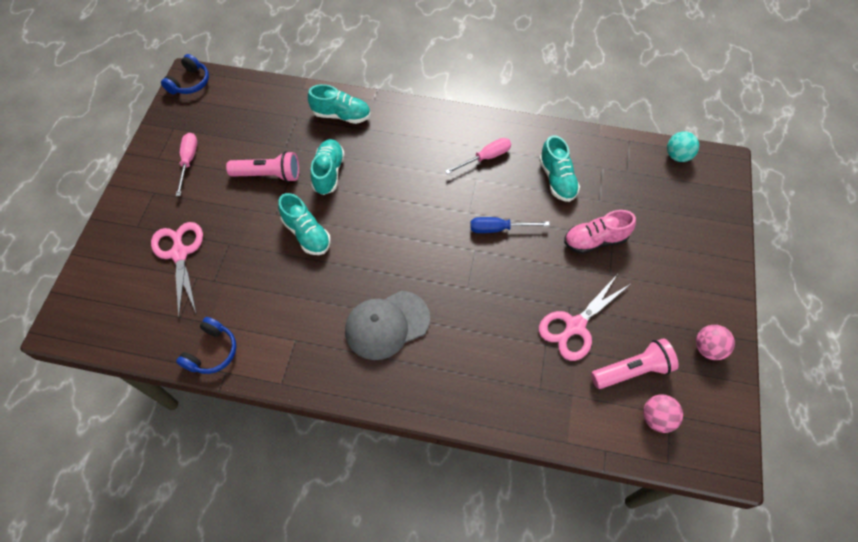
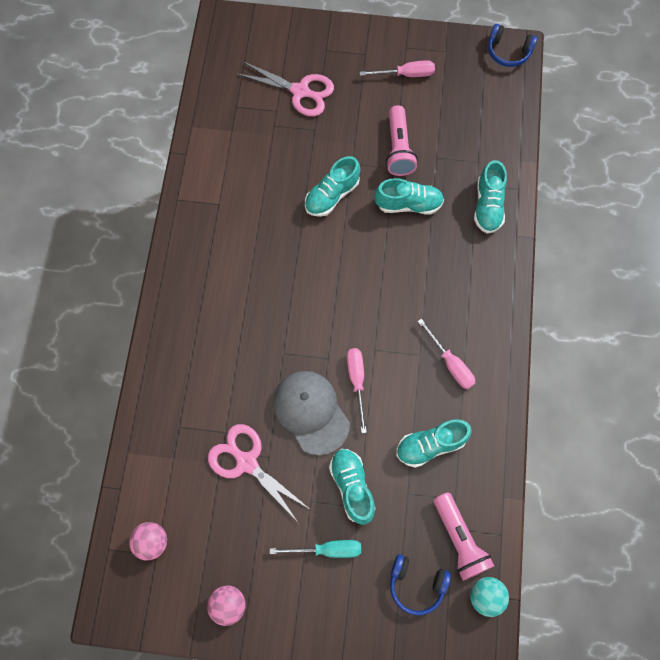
camera: 85 degrees right, 10 degrees up
(179, 253) = (300, 91): pink scissors -> pink scissors turned 45 degrees clockwise
(212, 351) = (204, 139): blue headphones -> blue headphones (416, 584)
(387, 325) = (238, 280): grey cap -> grey cap (311, 412)
(498, 228) = (357, 381): blue screwdriver -> pink screwdriver
(595, 240) = (352, 487): pink shoe -> turquoise shoe
(632, 370) = (201, 520): pink flashlight -> pink flashlight (459, 539)
(651, 264) = (327, 549): none -> turquoise screwdriver

